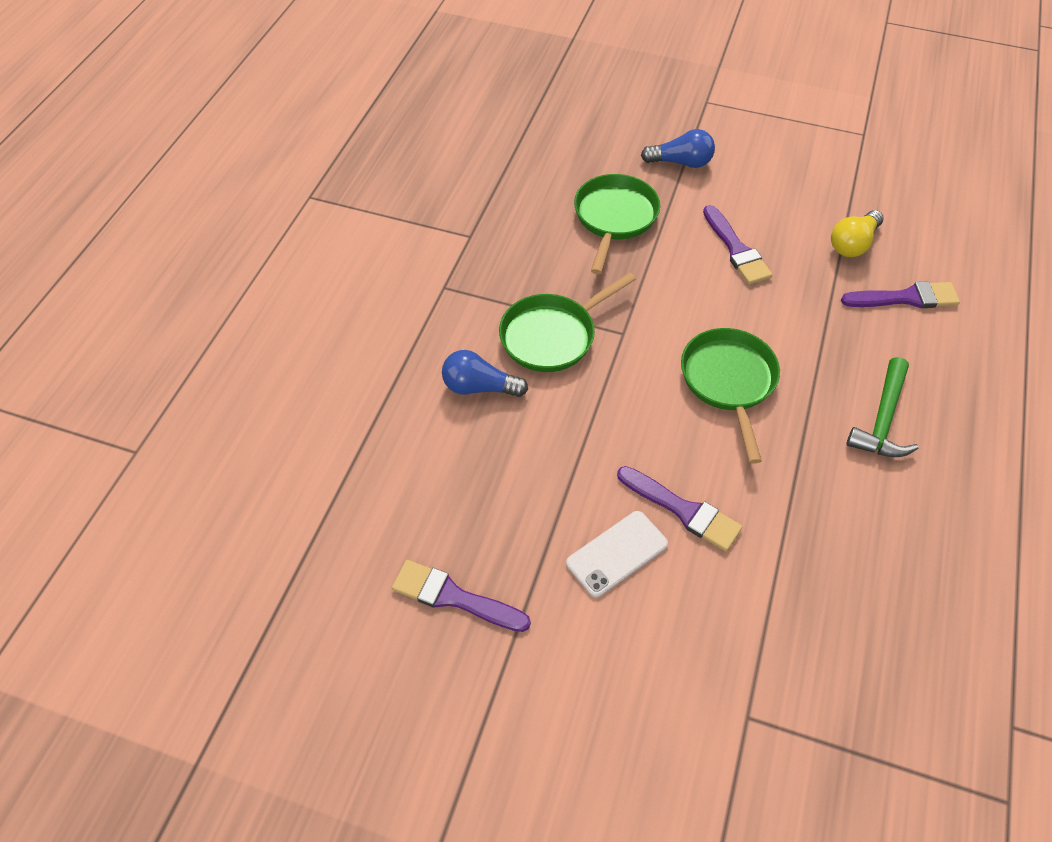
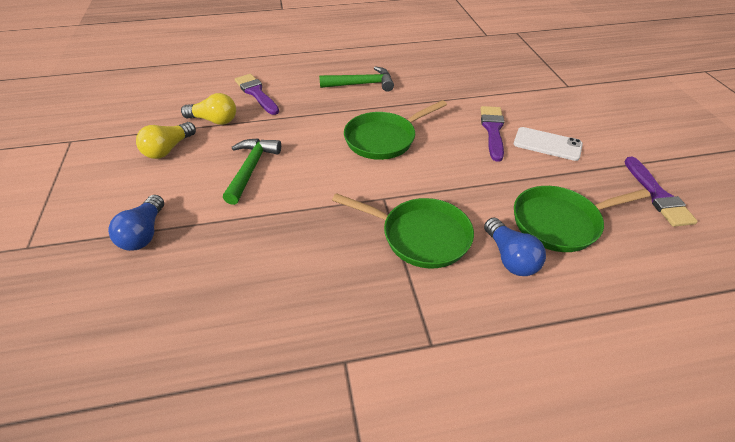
camera: 120 degrees left, 10 degrees down
(614, 218) = (251, 251): green pan -> green pan (560, 222)
(681, 162) = (144, 233): blue light bulb -> blue light bulb turned 150 degrees counterclockwise
(736, 249) = (251, 169): purple brush -> green hammer
(809, 197) = (168, 149): none -> yellow light bulb

